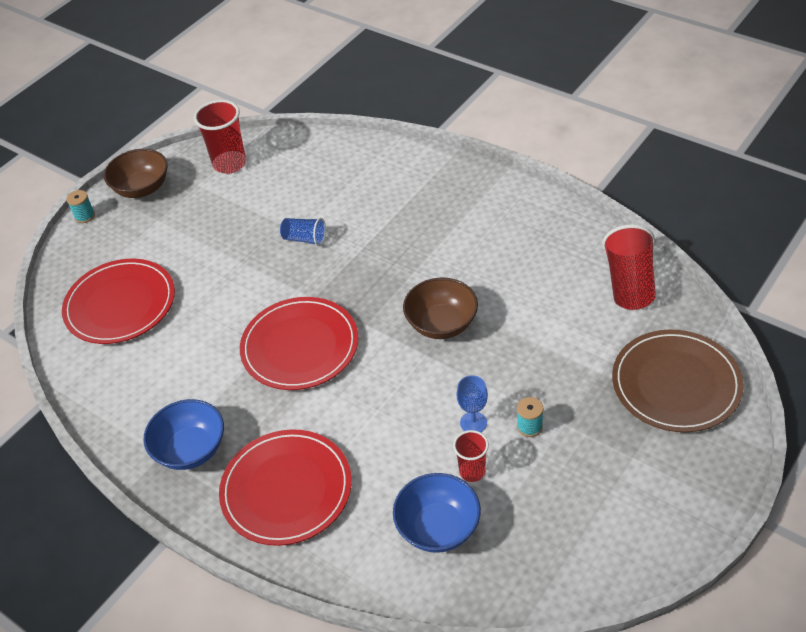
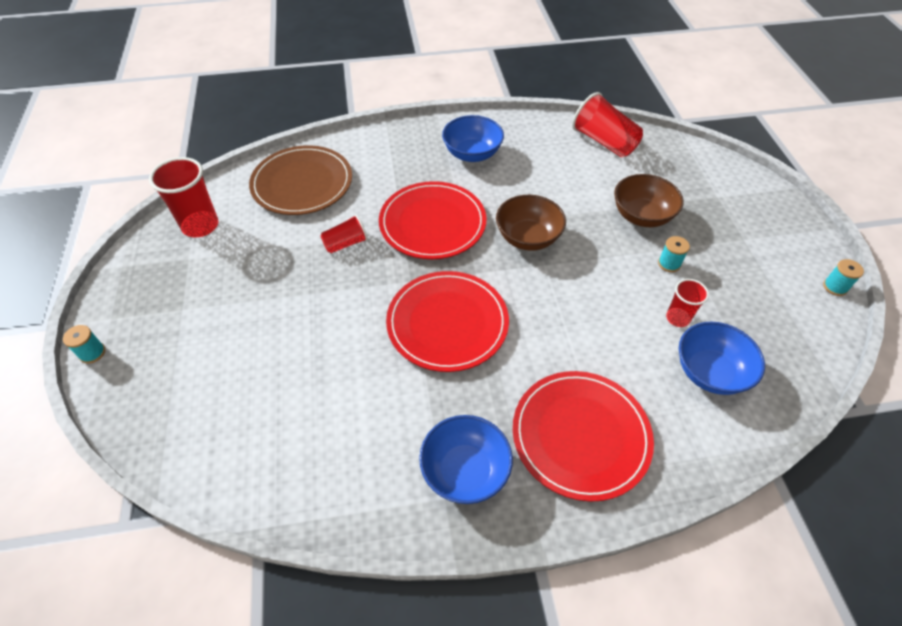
camera: 50 degrees left, 5 degrees up
(120, 304) = (235, 403): red plate -> red plate (432, 223)
(142, 188) = (130, 293): brown bowl -> brown bowl (641, 216)
(305, 239) = (346, 243): blue cup -> red cup
(473, 423) = (635, 286): blue goblet -> none
(491, 222) = (472, 154): none -> blue bowl
(657, 558) = (835, 287): none -> turquoise spool
(676, 384) = (705, 182): brown plate -> brown plate (302, 183)

